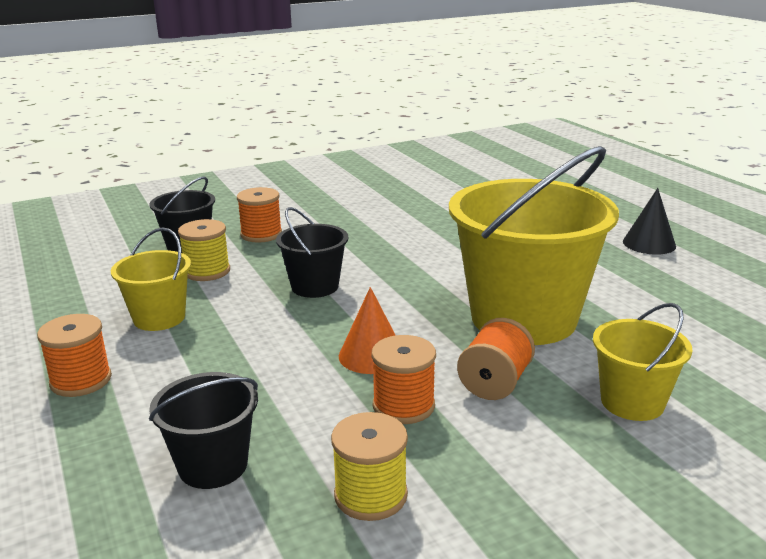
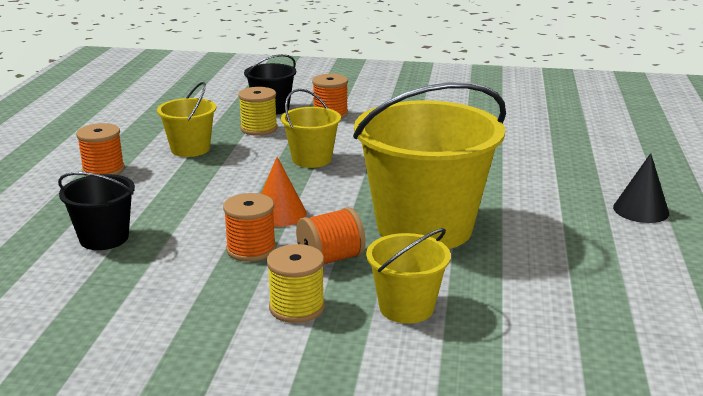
camera: 35 degrees right, 0 degrees up
(315, 286) = (311, 159): black bucket -> yellow bucket
(370, 495) = (158, 286): yellow spool -> yellow spool (297, 307)

